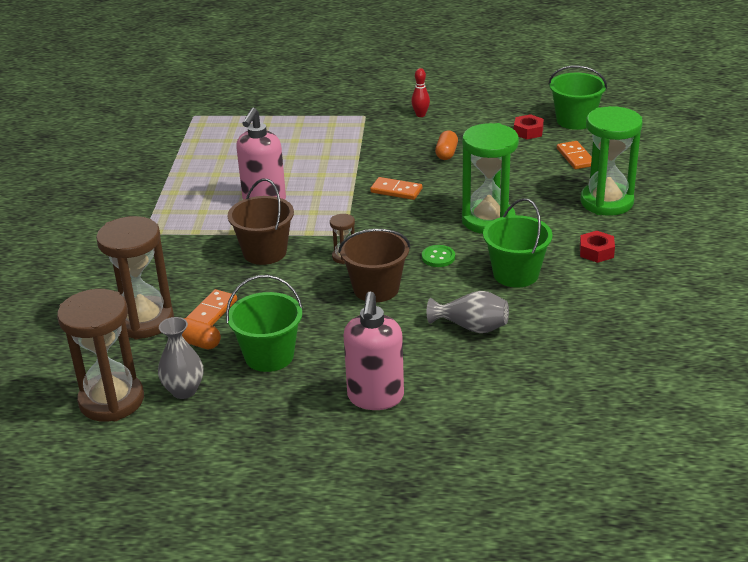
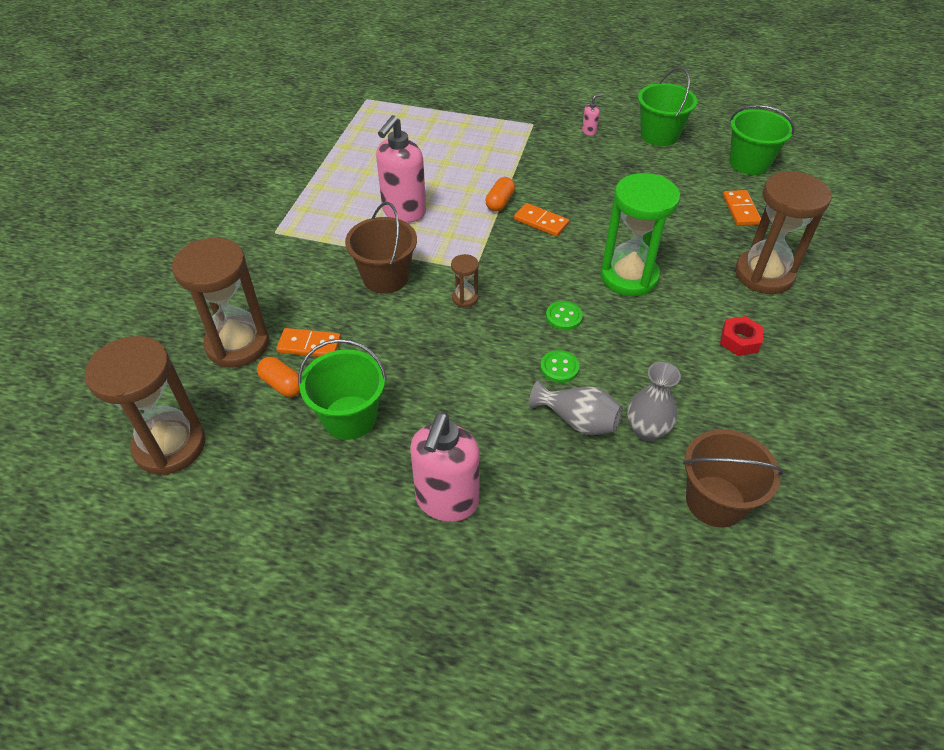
camera: 10 degrees right, 15 degrees up
(184, 390) = (247, 447): grey vase -> grey vase (646, 430)
(212, 312) = (309, 345): orange domino -> orange domino turned 60 degrees clockwise
(376, 288) = (487, 347): brown bucket -> brown bucket (715, 501)
(420, 115) = (589, 132): red bowling pin -> pink soap dispenser
(445, 293) = (559, 367): none -> green button
(446, 153) = (604, 183): orange capsule -> orange capsule (500, 202)
(515, 274) = (643, 355): green bucket -> green bucket (659, 135)
(528, 131) = (696, 169): red nut -> none
(606, 202) = (764, 275): green hourglass -> brown hourglass

